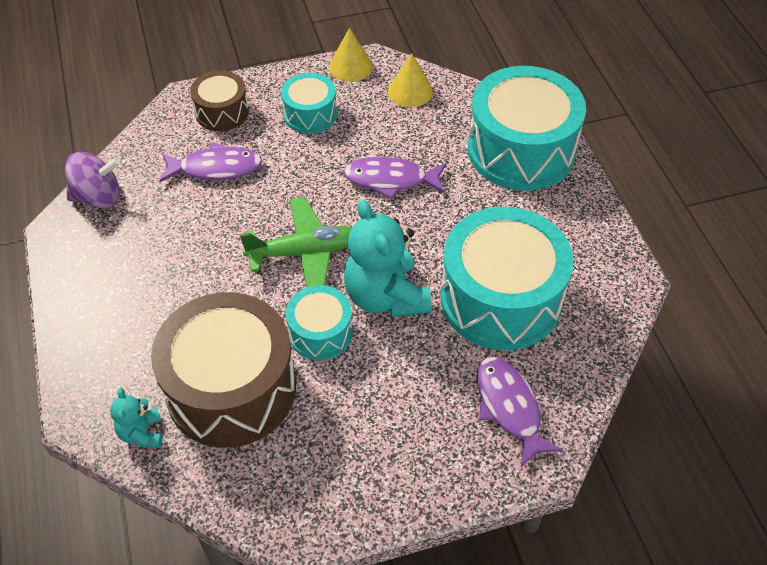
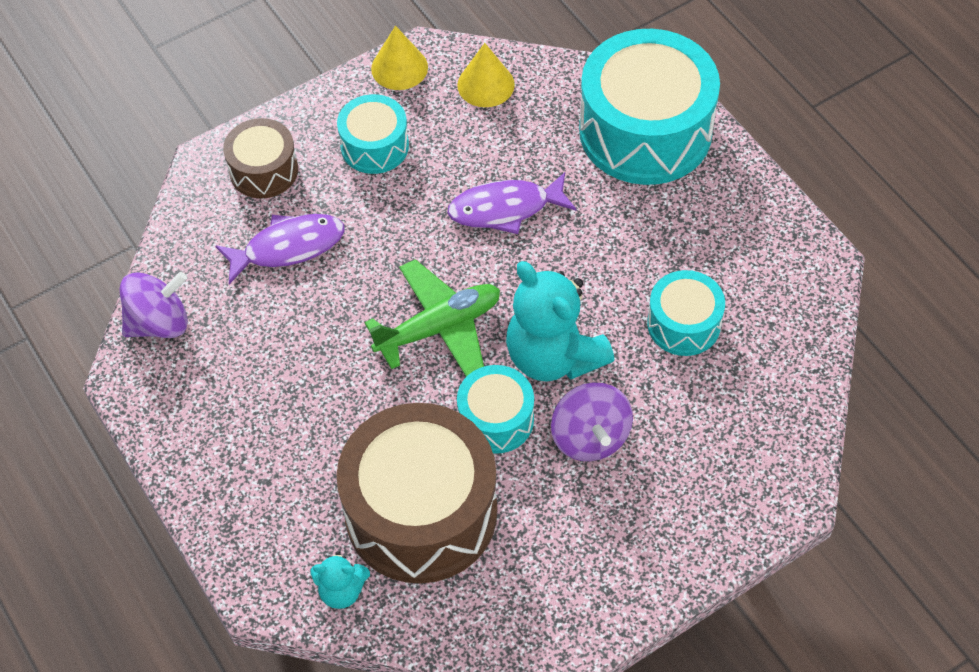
camera: 15 degrees left, 5 degrees up
(142, 433) = (342, 590): turquoise teddy bear -> turquoise teddy bear turned 60 degrees counterclockwise
(391, 366) = (590, 437): none -> purple spinning top
(500, 298) = (684, 324): turquoise drum -> turquoise drum, size x0.51
(509, 407) = (735, 447): purple fish -> none

